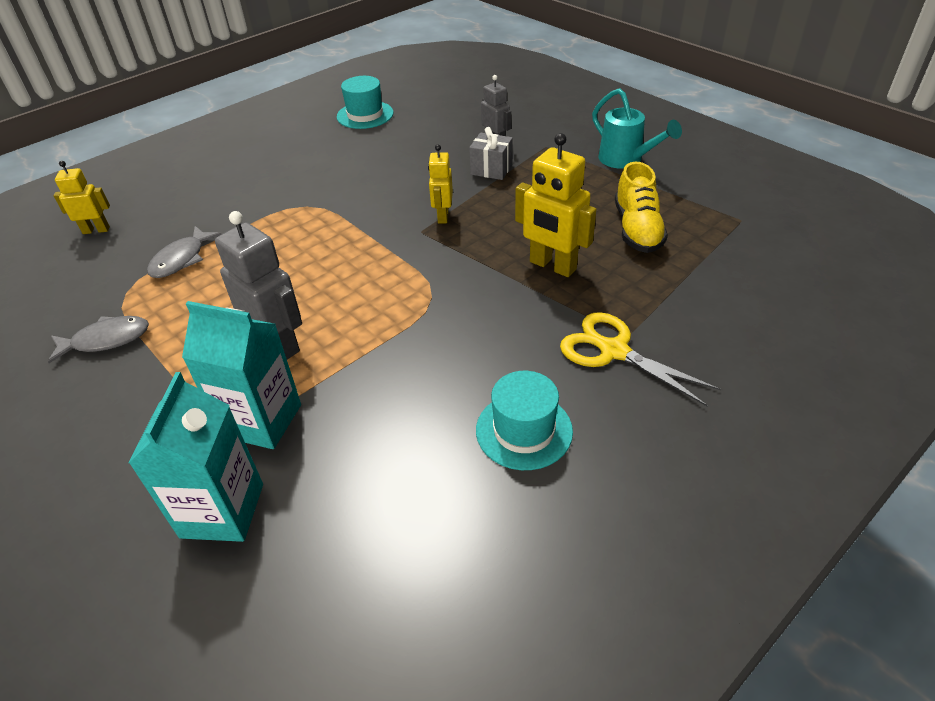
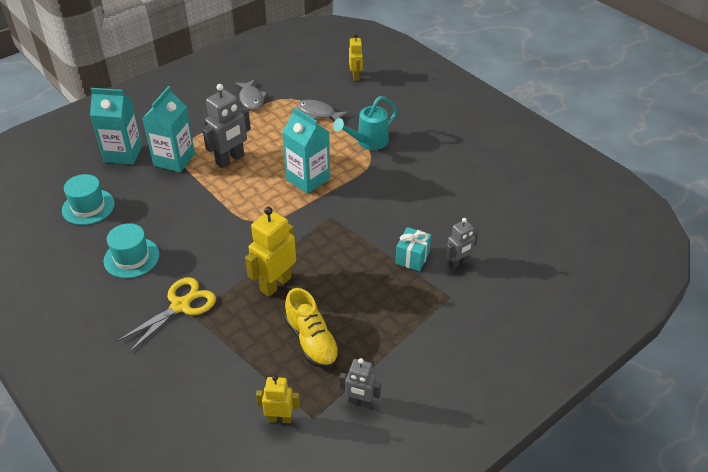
camera: 90 degrees right, 0 degrees up
(340, 256) = (308, 179): none -> turquoise carton
(365, 115) = (509, 182): turquoise hat -> turquoise hat (88, 207)
(442, 216) = (348, 228): yellow robot -> yellow robot (280, 418)
(491, 169) = (412, 258): grey gift -> turquoise gift
(625, 160) = (421, 351): turquoise watering can -> turquoise watering can (368, 142)
(637, 229) = (312, 341): yellow shoe -> yellow shoe turned 120 degrees counterclockwise
(707, 192) = (360, 402): none -> grey robot

